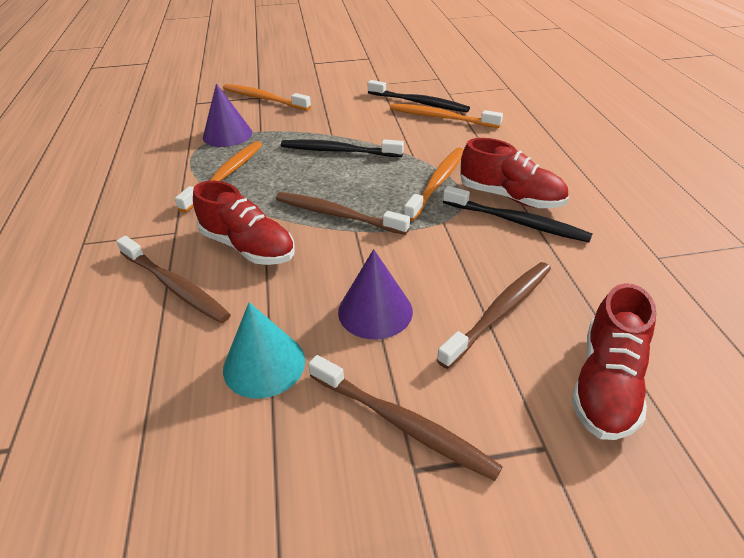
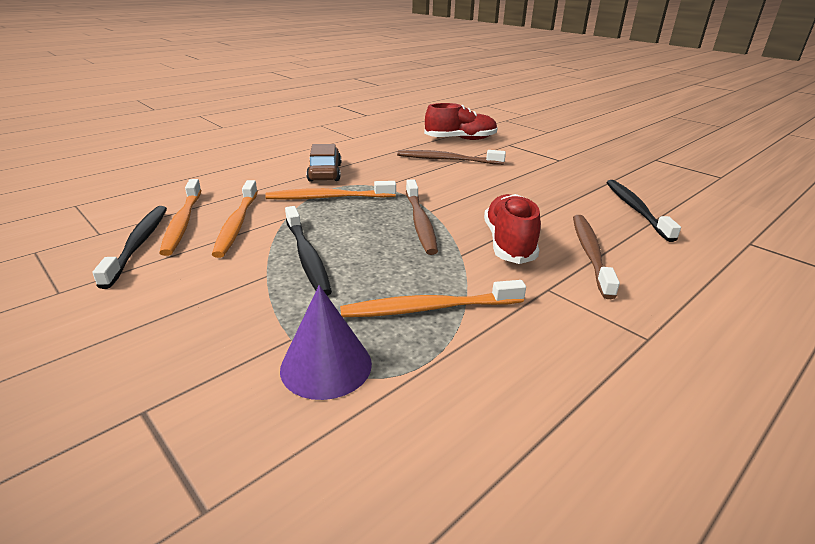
camera: 125 degrees left, 10 degrees down
(264, 99) = (152, 397): orange toothbrush -> orange toothbrush (237, 224)
(264, 364) = (578, 200): turquoise cone -> none
(375, 311) = (495, 185): purple cone -> none
(403, 423) = (545, 165): brown toothbrush -> none
(510, 197) = (325, 173): red shoe -> brown car
(517, 222) = (355, 167): black toothbrush -> black toothbrush (635, 209)

